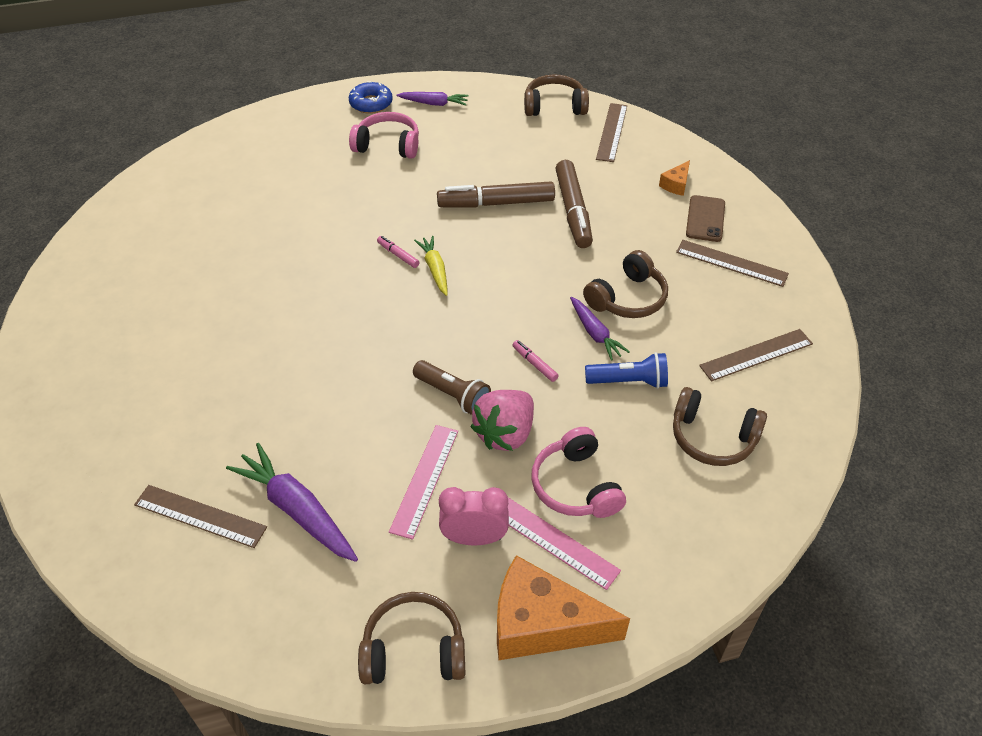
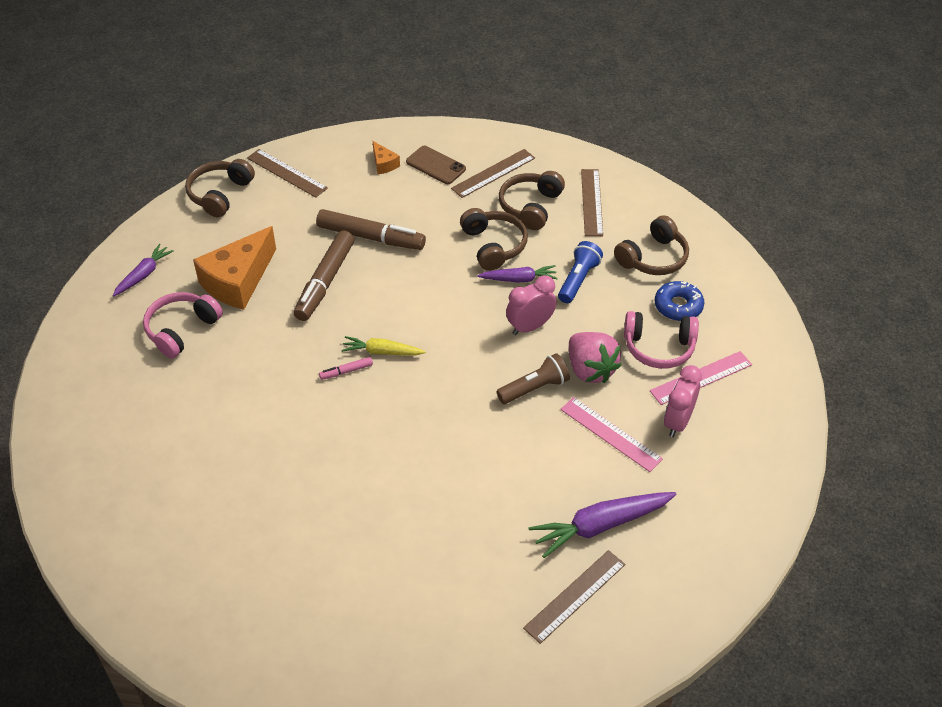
camera: 65 degrees left, 0 degrees up
(371, 103) = (102, 322): blue donut -> blue donut (678, 306)
(413, 650) = (756, 488): brown headphones -> brown headphones (530, 206)
(534, 364) = (530, 327): pink marker -> pink clock
(542, 624) = (764, 409): orange cheese -> orange cheese (238, 281)

